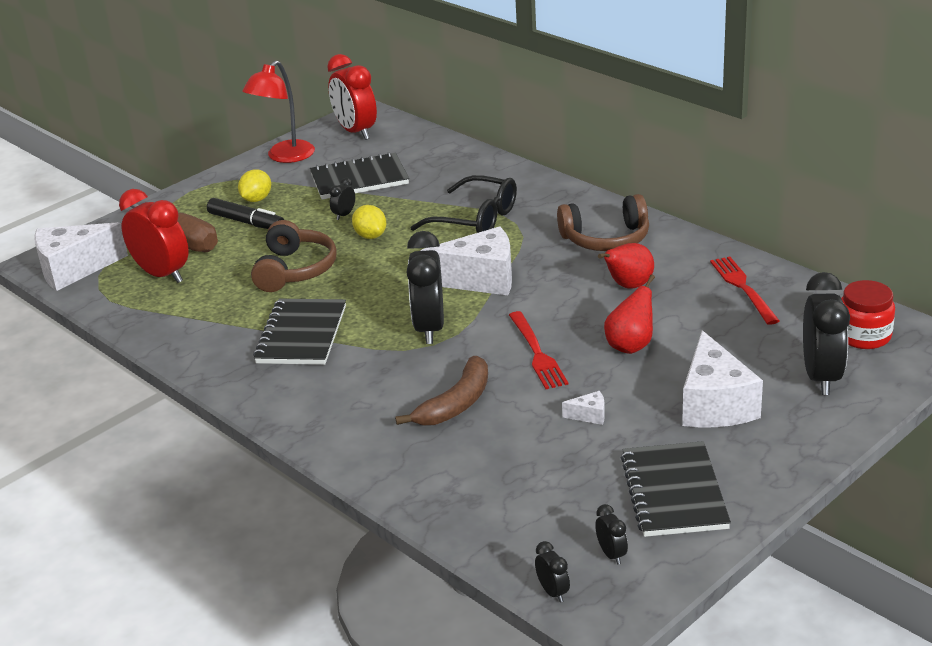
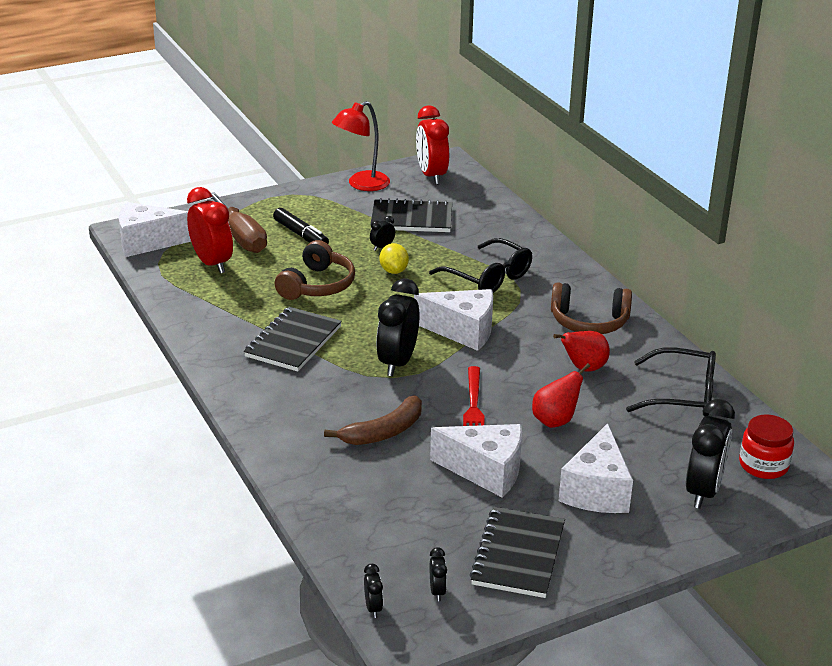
camera: 15 degrees right, 0 degrees up
(256, 199) = (319, 217): yellow lemon -> none
(589, 415) = (486, 471): white cheese -> white cheese, size x2.45
(743, 288) = (682, 395): red fork -> black glasses

